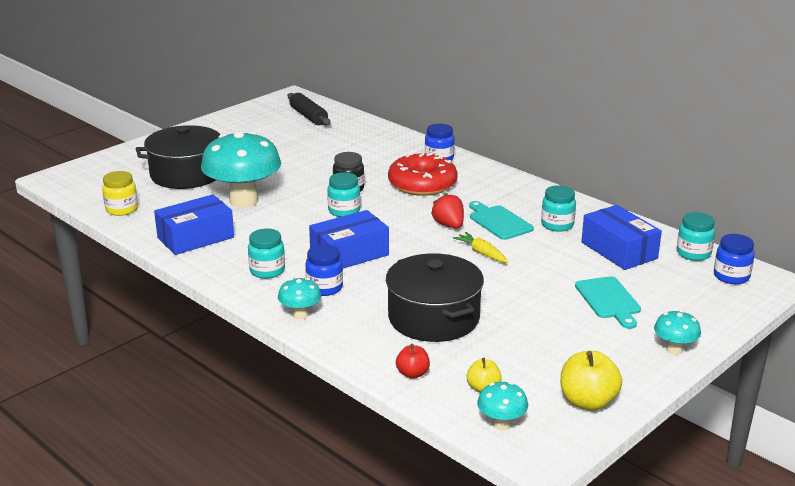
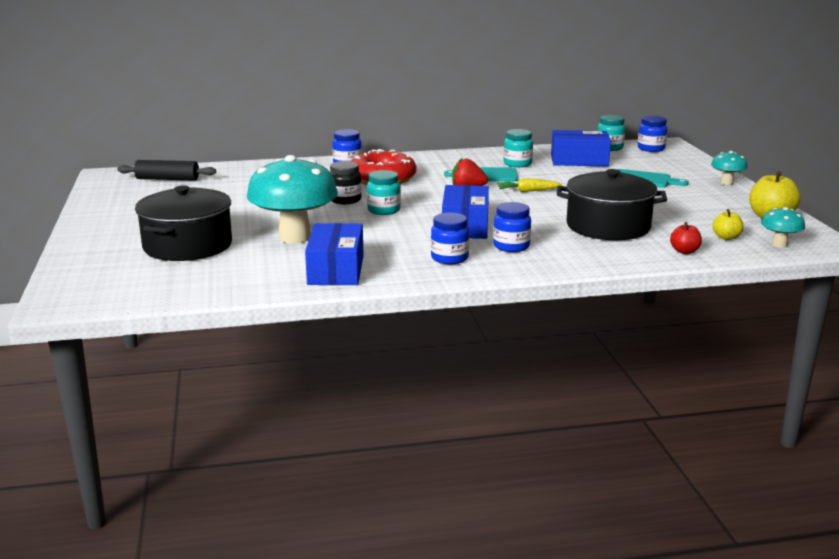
camera: 55 degrees left, 5 degrees down
(121, 209) = (211, 287): yellow jar -> none
(267, 271) = (449, 258): turquoise jar -> blue jar
(300, 315) = (546, 264): turquoise mushroom -> none

